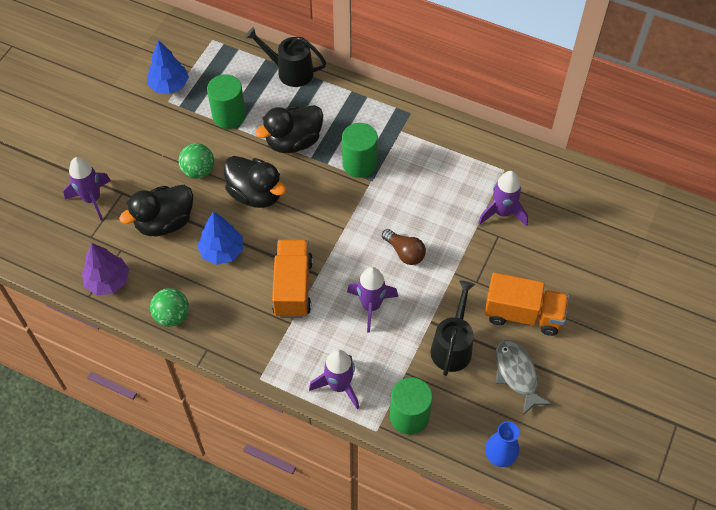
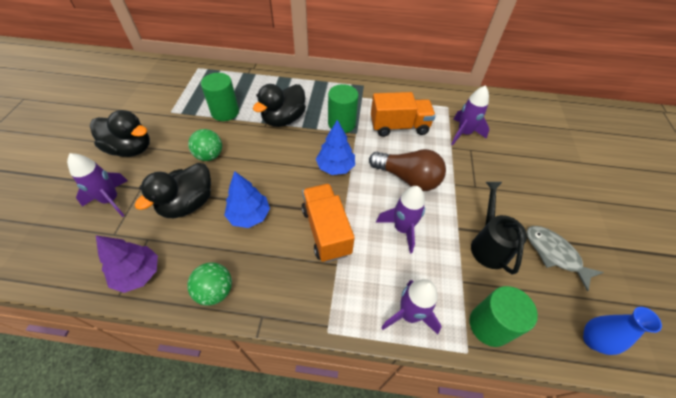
camera: 20 degrees left, 5 degrees down
(169, 85) = (169, 101): blue tree -> blue tree (335, 167)
(255, 194) = (265, 162): black duck -> black duck (131, 149)
(290, 71) = (264, 76): black watering can -> none
(404, 252) = (407, 178): brown light bulb -> brown light bulb, size x1.65
(523, 314) = (526, 202): orange truck -> orange truck (399, 126)

